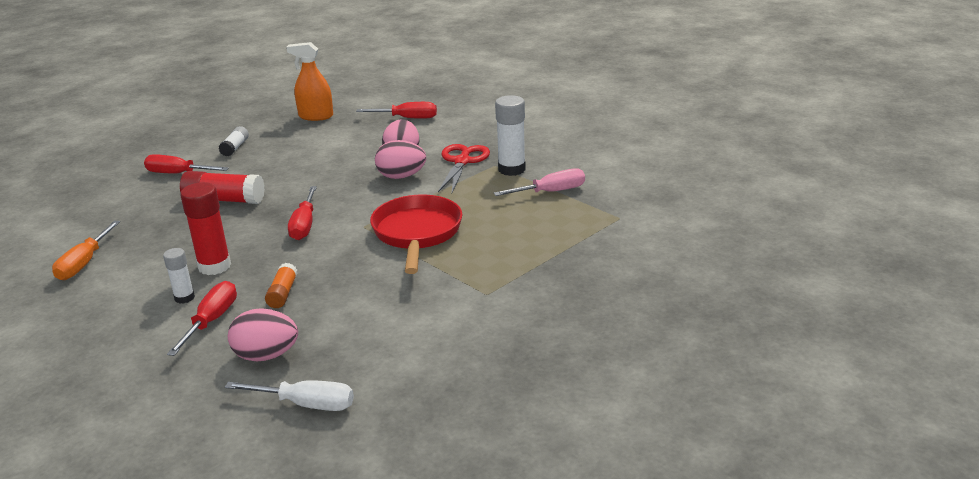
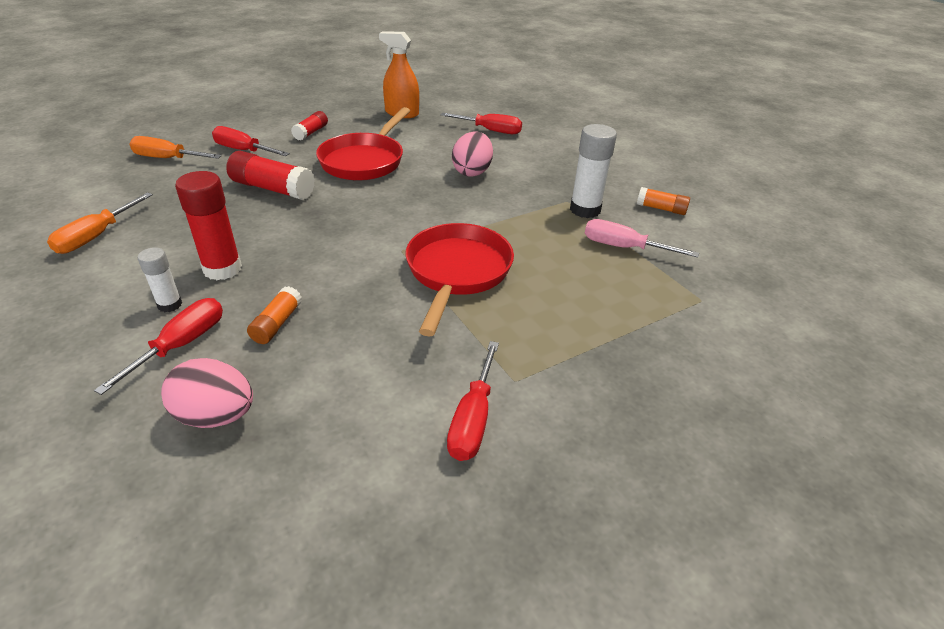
camera: 10 degrees right, 10 degrees up
(108, 192) = (168, 158): none -> orange screwdriver
(235, 147) = (311, 132): white glue stick -> red glue stick
(299, 163) = (364, 161): none -> red pan
(304, 225) = (339, 235): red screwdriver -> red screwdriver (473, 419)
(306, 404) = (226, 516): white screwdriver -> none
(401, 176) = (463, 196): pink egg -> none
(462, 161) = (533, 190): red scissors -> none
(551, 192) = (624, 247): pink screwdriver -> pink screwdriver turned 150 degrees counterclockwise
(576, 157) = (661, 209): none -> orange glue stick

